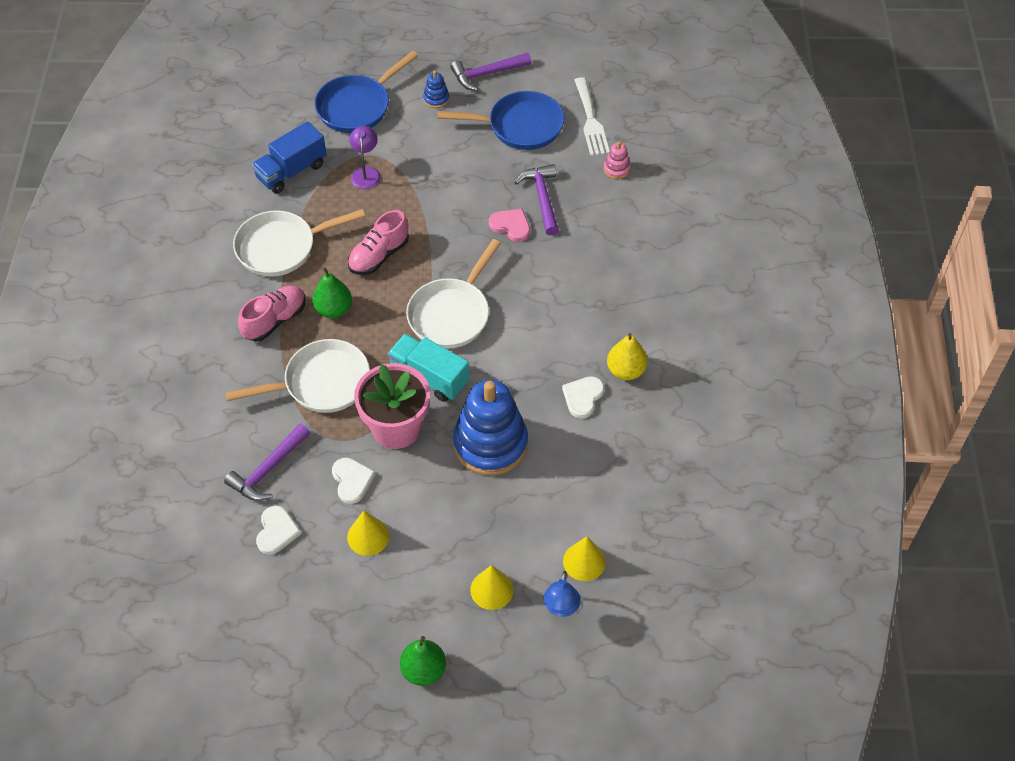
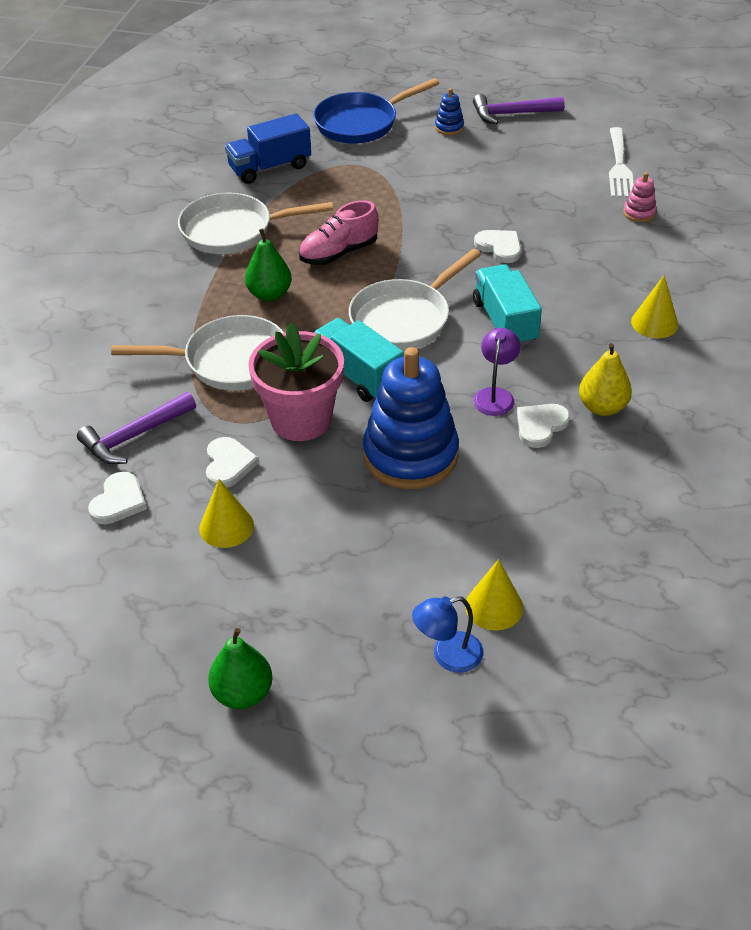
camera: 15 degrees right, 10 degrees down
(275, 320) = (200, 294): pink shoe -> none
(366, 173) = (350, 179): purple lamp -> purple lamp (495, 395)
(491, 589) = (362, 616): yellow cone -> yellow cone (654, 323)
(511, 226) = (500, 247): pink heart -> white heart
(520, 126) = (536, 161): blue pan -> none
(532, 302) = (504, 322): none -> turquoise truck
(542, 198) = (543, 227): purple hammer -> none
(561, 608) = (447, 655): blue lamp -> blue lamp turned 45 degrees clockwise

